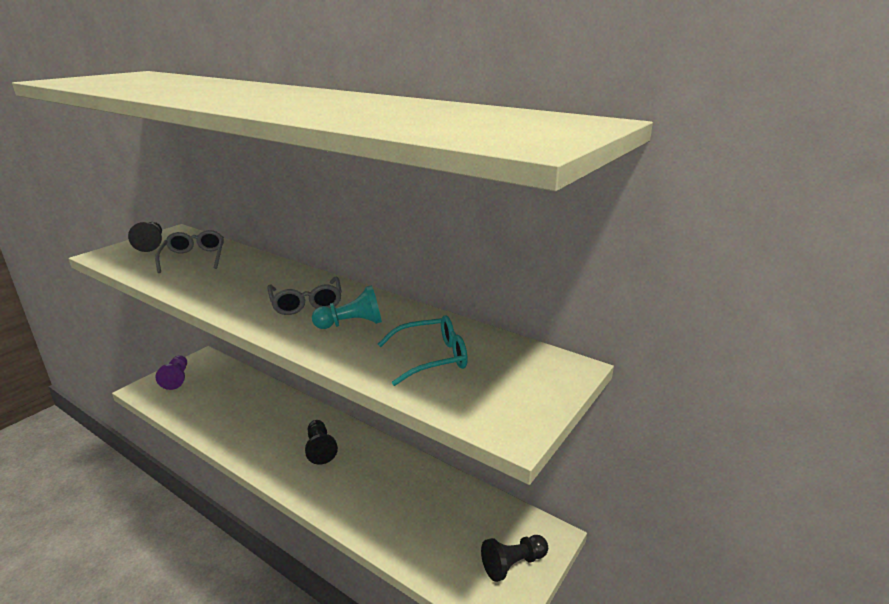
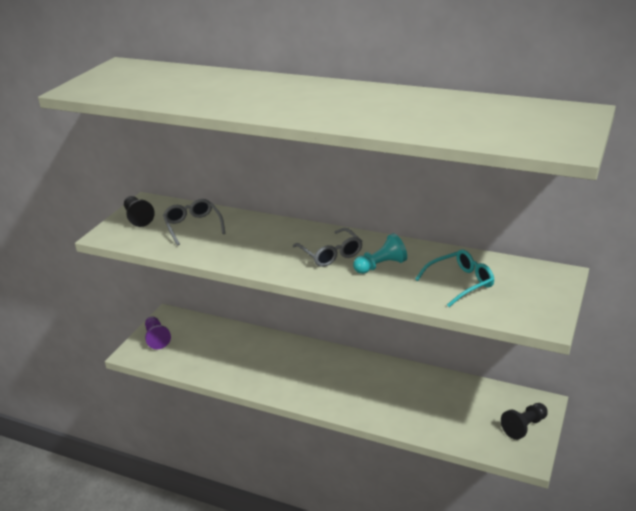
camera: 10 degrees left, 5 degrees up
(320, 449) = (329, 374): black pawn -> none

